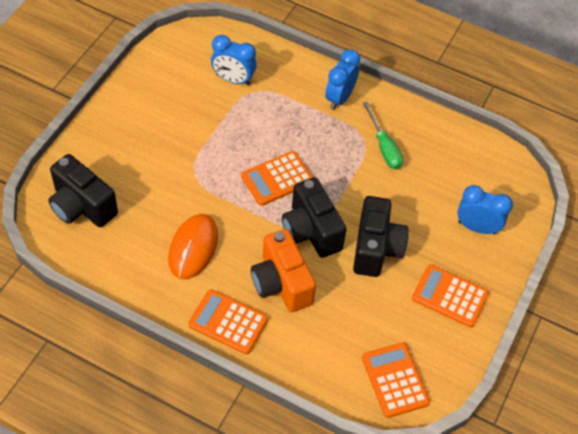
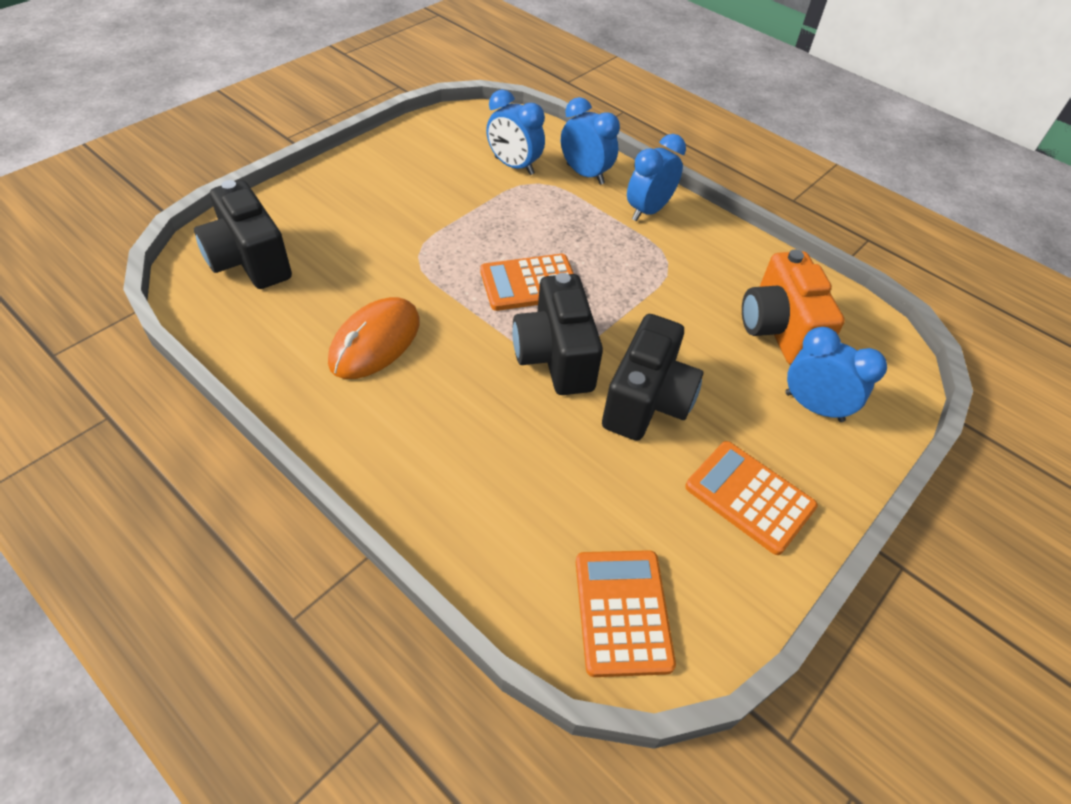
camera: 15 degrees right, 5 degrees down
(228, 322) = (381, 453): orange calculator -> none
(281, 283) = (485, 417): orange camera -> orange camera (778, 330)
(286, 75) = (585, 174): none -> blue clock
(384, 147) = (694, 277): green screwdriver -> none

